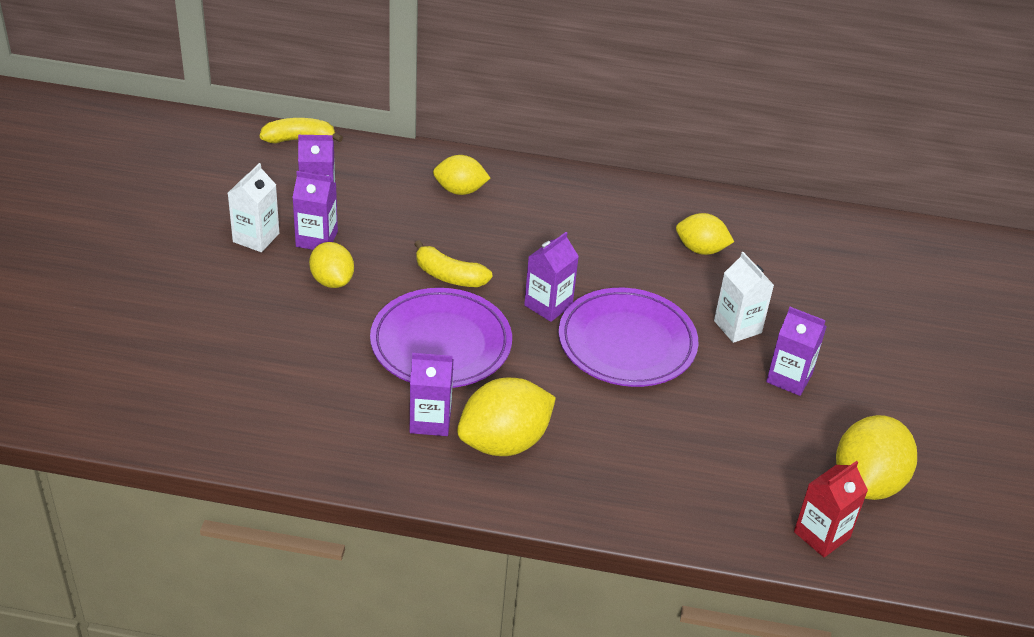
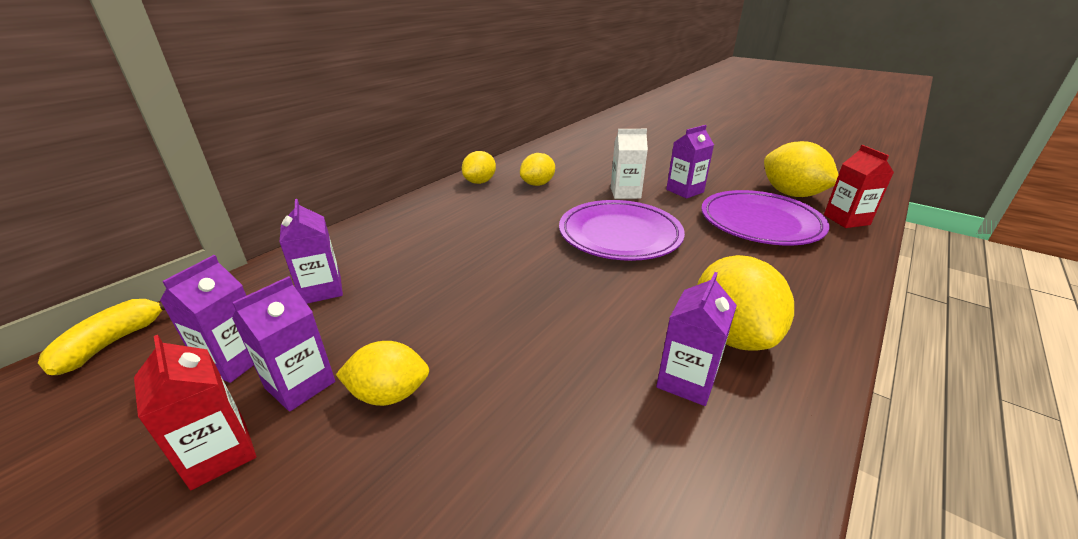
camera: 60 degrees left, 10 degrees down
(256, 237) = (219, 454): white carton -> red carton
(441, 343) = (563, 335): purple plate -> purple plate (760, 223)
(449, 276) = (466, 299): yellow banana -> none
(460, 190) = (355, 258): yellow lemon -> yellow lemon (480, 182)
(548, 305) = (550, 256): purple carton -> purple carton (321, 290)

